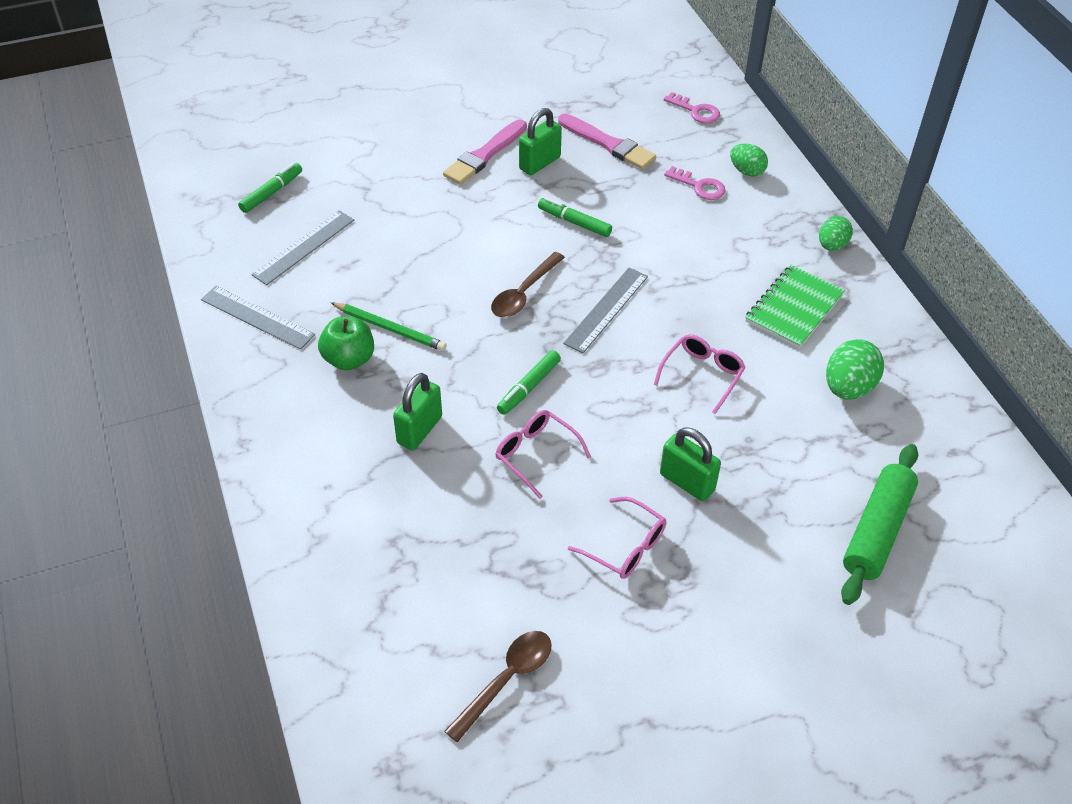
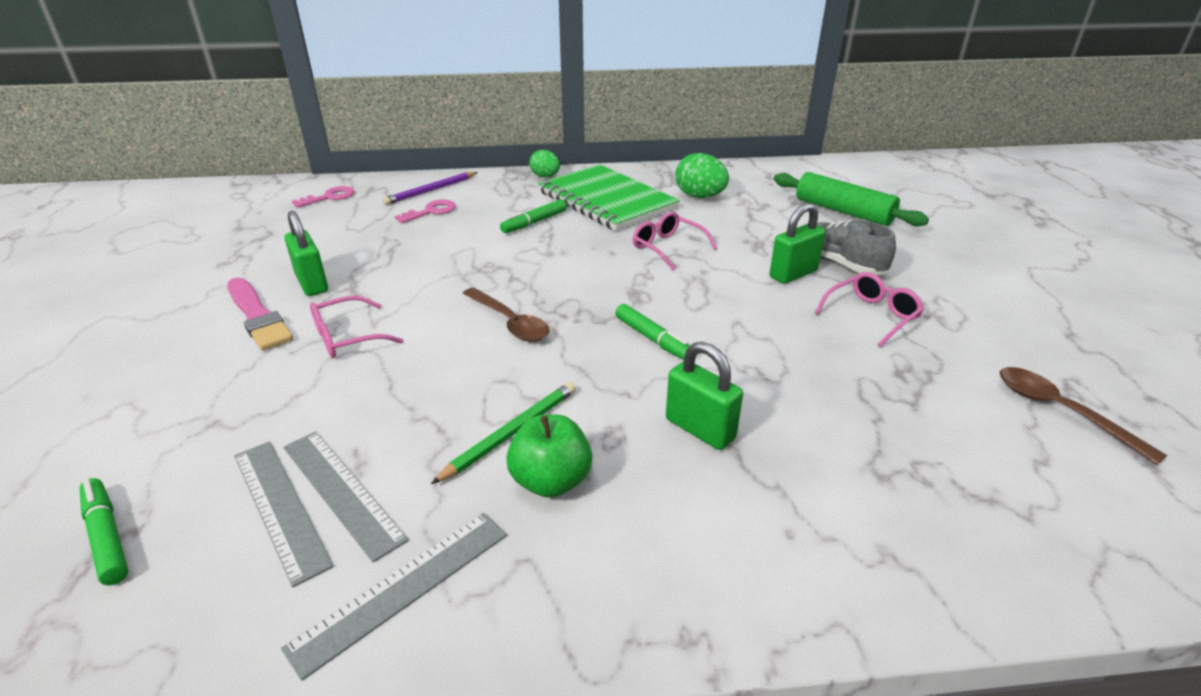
camera: 75 degrees left, 15 degrees down
(535, 454) = (751, 349): pink glasses -> pink glasses (346, 337)
(574, 222) = (424, 277): green marker -> green marker (534, 222)
(606, 309) = (562, 279): grey ruler -> grey ruler (341, 491)
(608, 144) = (326, 243): pink brush -> none
(728, 524) = (840, 264): none -> grey shoe
(746, 171) = (431, 191): green egg -> purple pencil
(794, 308) = (607, 200): green notebook -> green notebook, size x1.53

